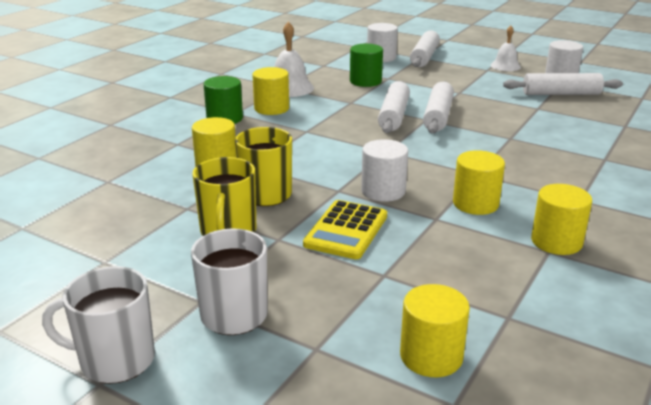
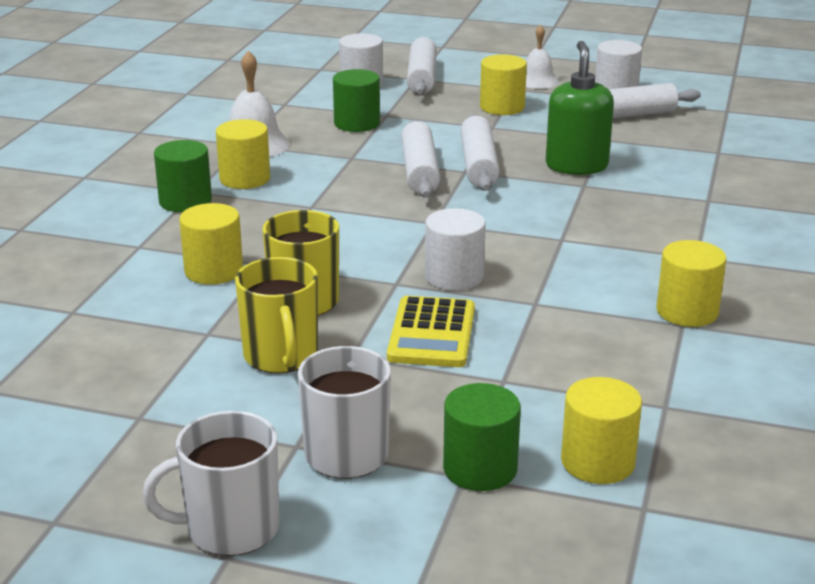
camera: 15 degrees left, 0 degrees up
(331, 345) = (480, 469): none -> green cylinder
(475, 203) = (575, 278): yellow cylinder -> yellow cylinder (502, 107)
(510, 124) = (576, 166): none -> green soap dispenser

